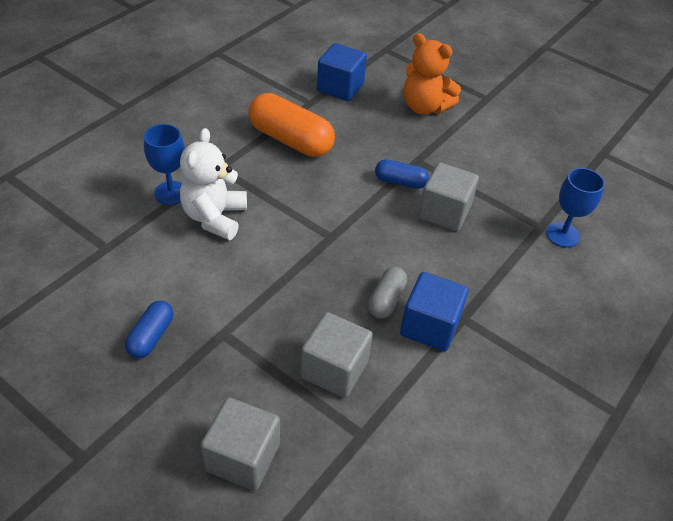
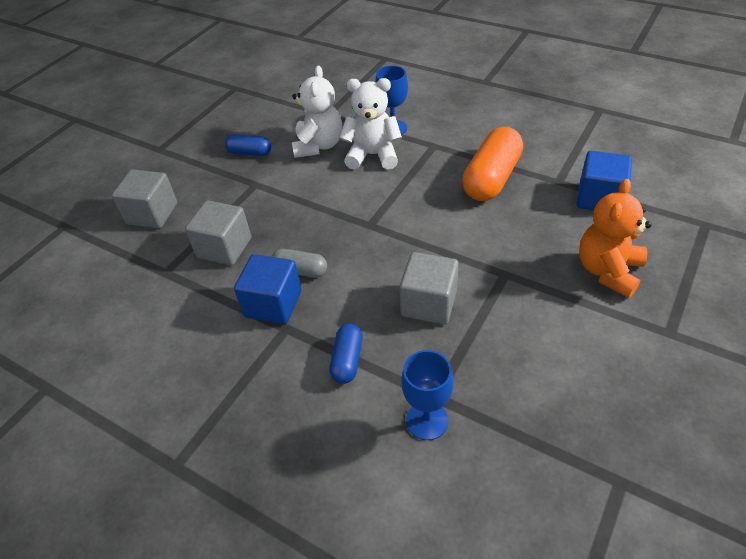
camera: 90 degrees right, 0 degrees up
(171, 263) = (318, 145): none -> white teddy bear
(400, 182) = (463, 263): blue capsule -> blue capsule (347, 360)

